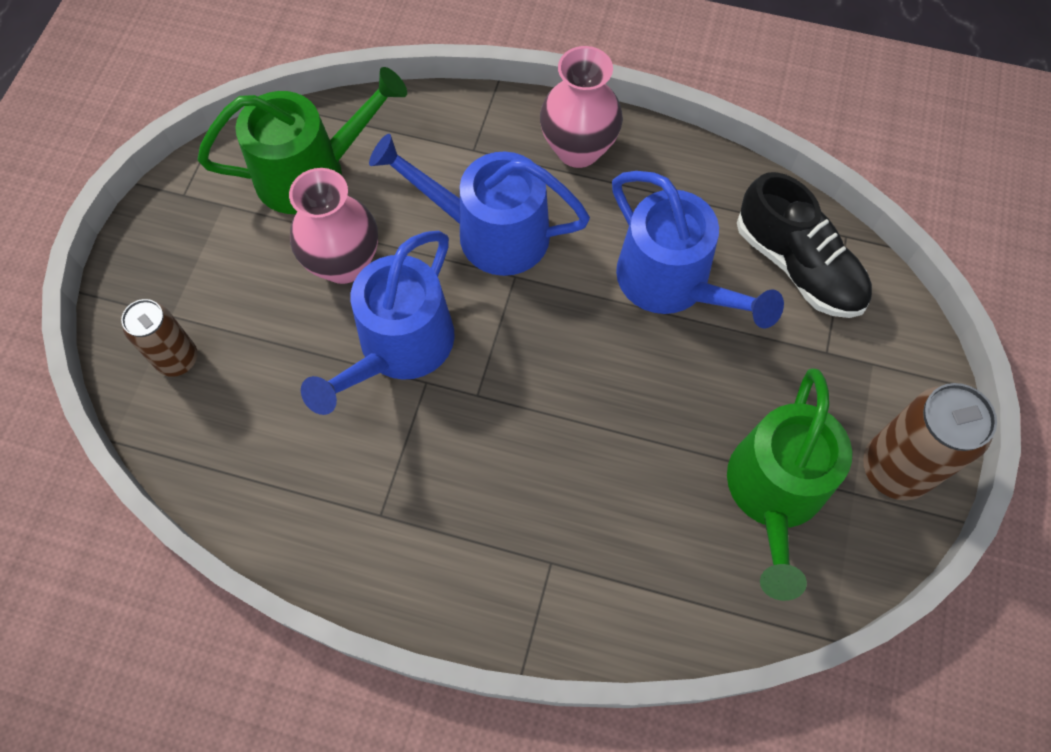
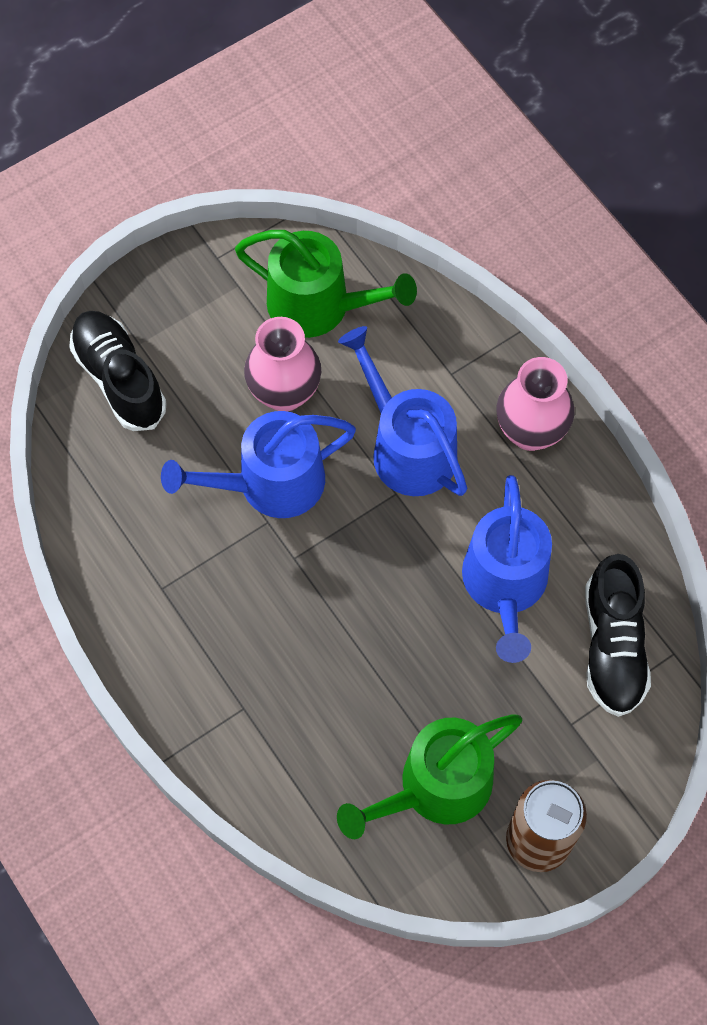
camera: 40 degrees right, 0 degrees up
(178, 359) = (119, 379): brown can -> black shoe

